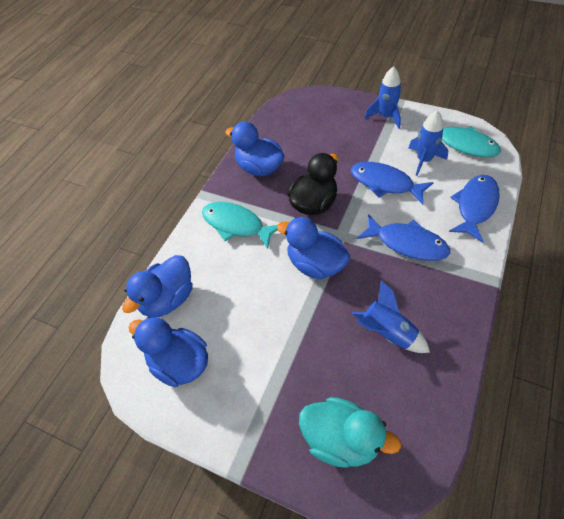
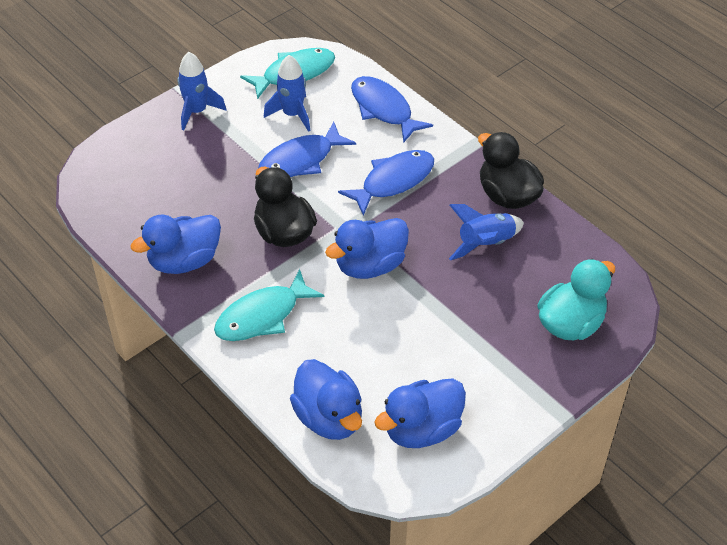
camera: 70 degrees left, 5 degrees down
(453, 327) = (507, 195): none -> black duck

